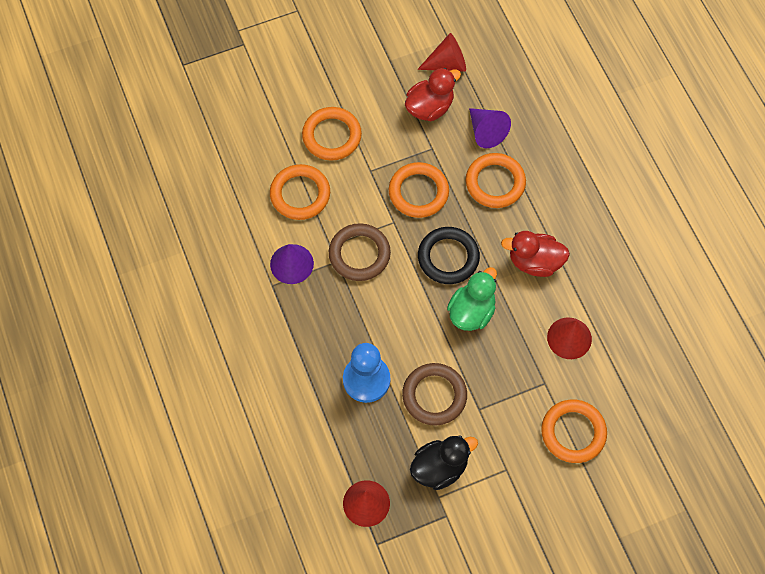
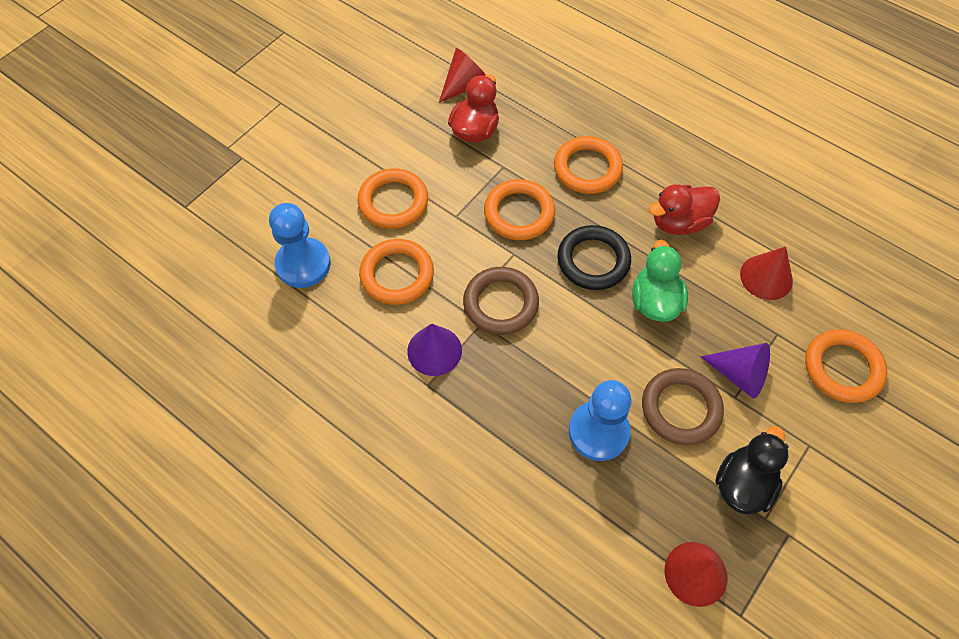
camera: 30 degrees left, 5 degrees down
(240, 152) = (303, 264): none -> blue pawn
(486, 131) = (545, 127): purple cone -> purple cone (739, 375)

